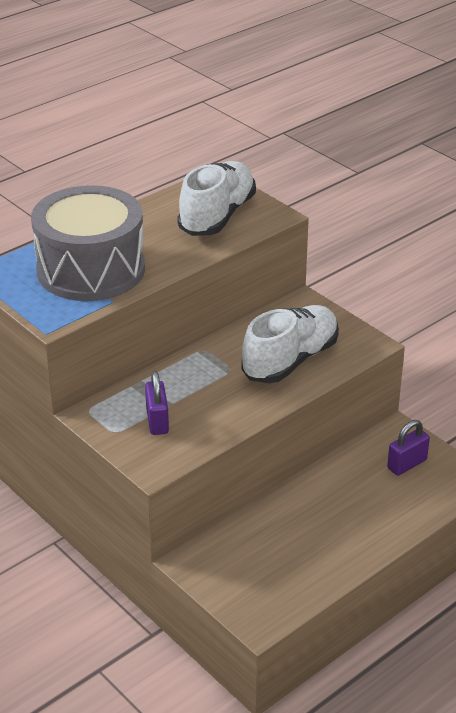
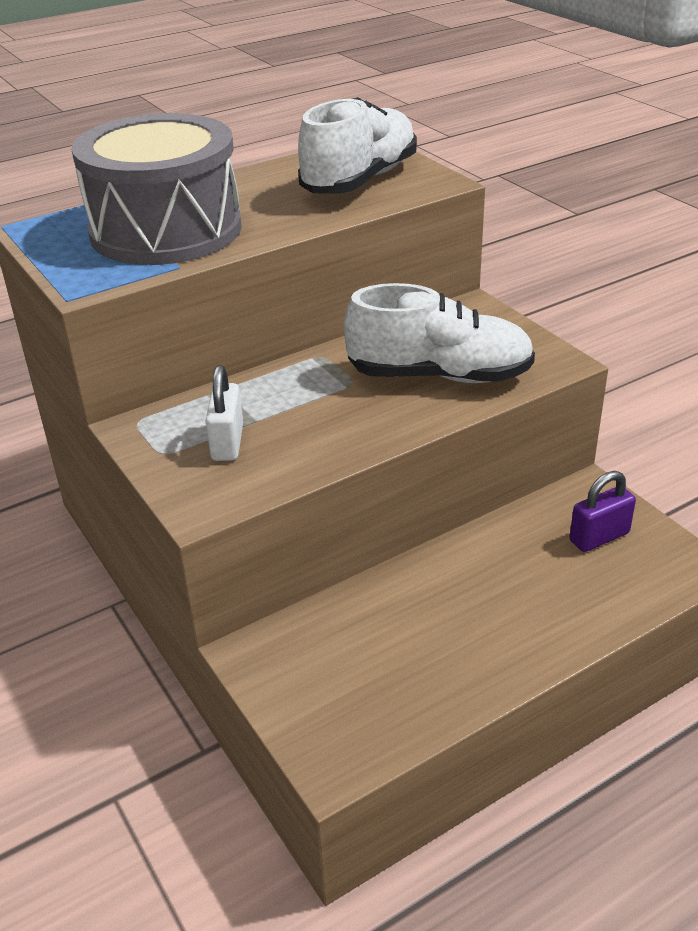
camera: 10 degrees right, 0 degrees up
(157, 421) = (227, 443): purple padlock -> white padlock
(290, 360) = (439, 376): white shoe -> white shoe turned 45 degrees clockwise

